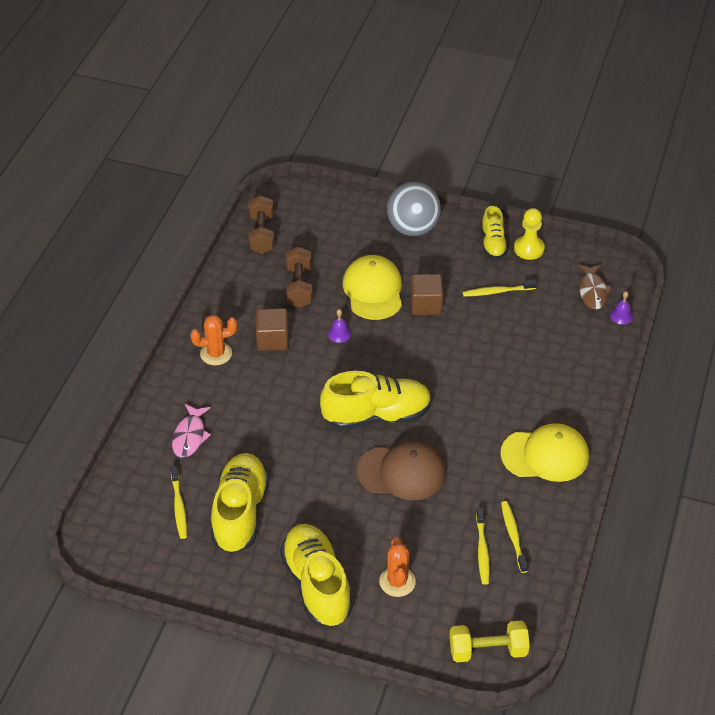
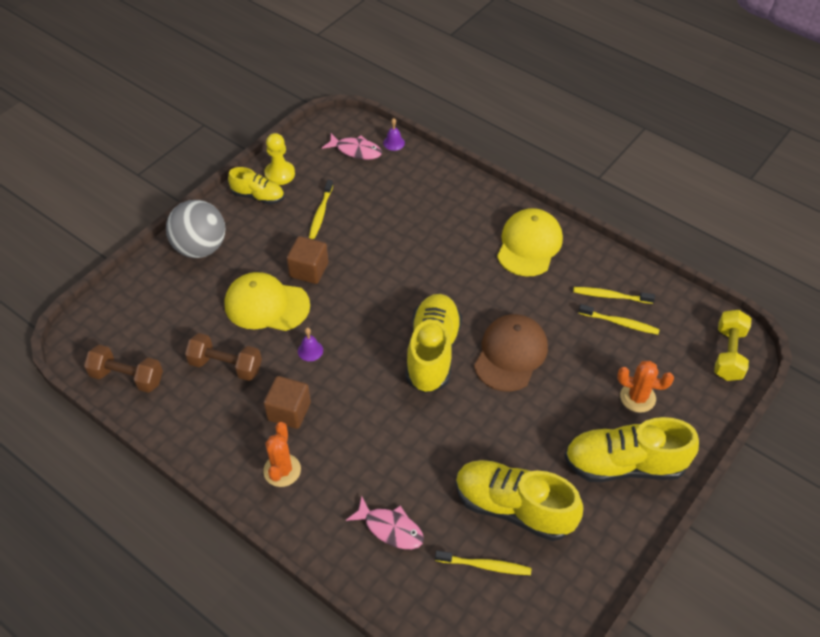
camera: 70 degrees left, 5 degrees up
(593, 291) = (356, 150): brown fish -> pink fish

